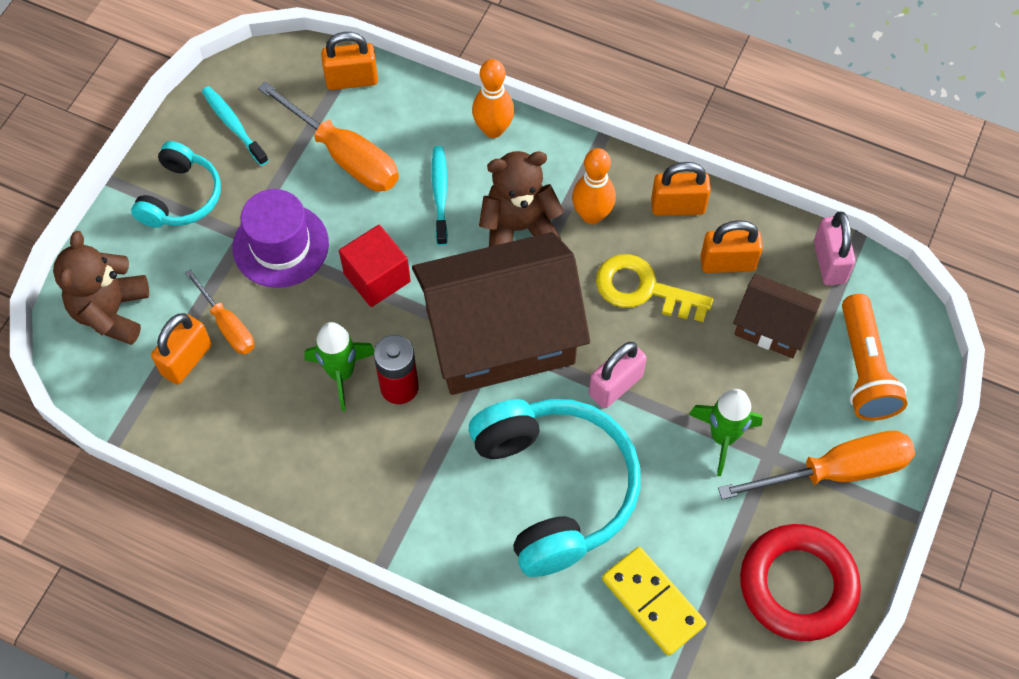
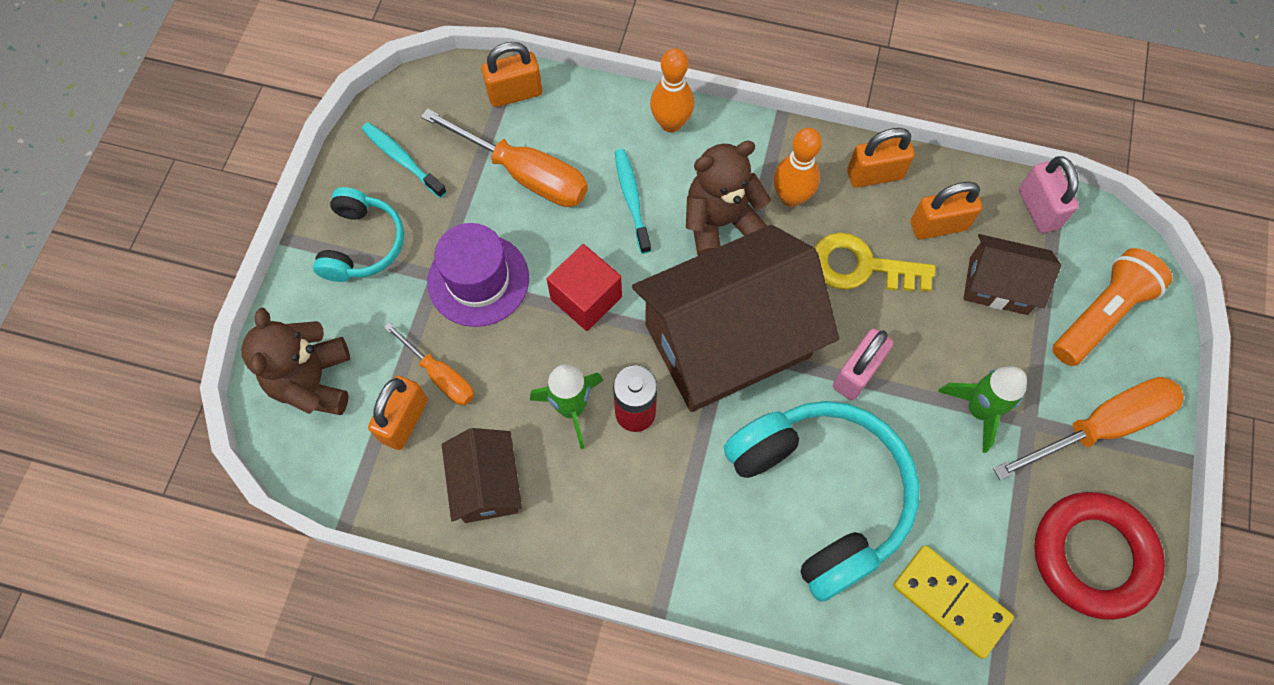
camera: 10 degrees left, 5 degrees up
(249, 428) = (487, 484): none -> brown house
(864, 369) = (1100, 315): orange flashlight -> orange flashlight turned 120 degrees counterclockwise

